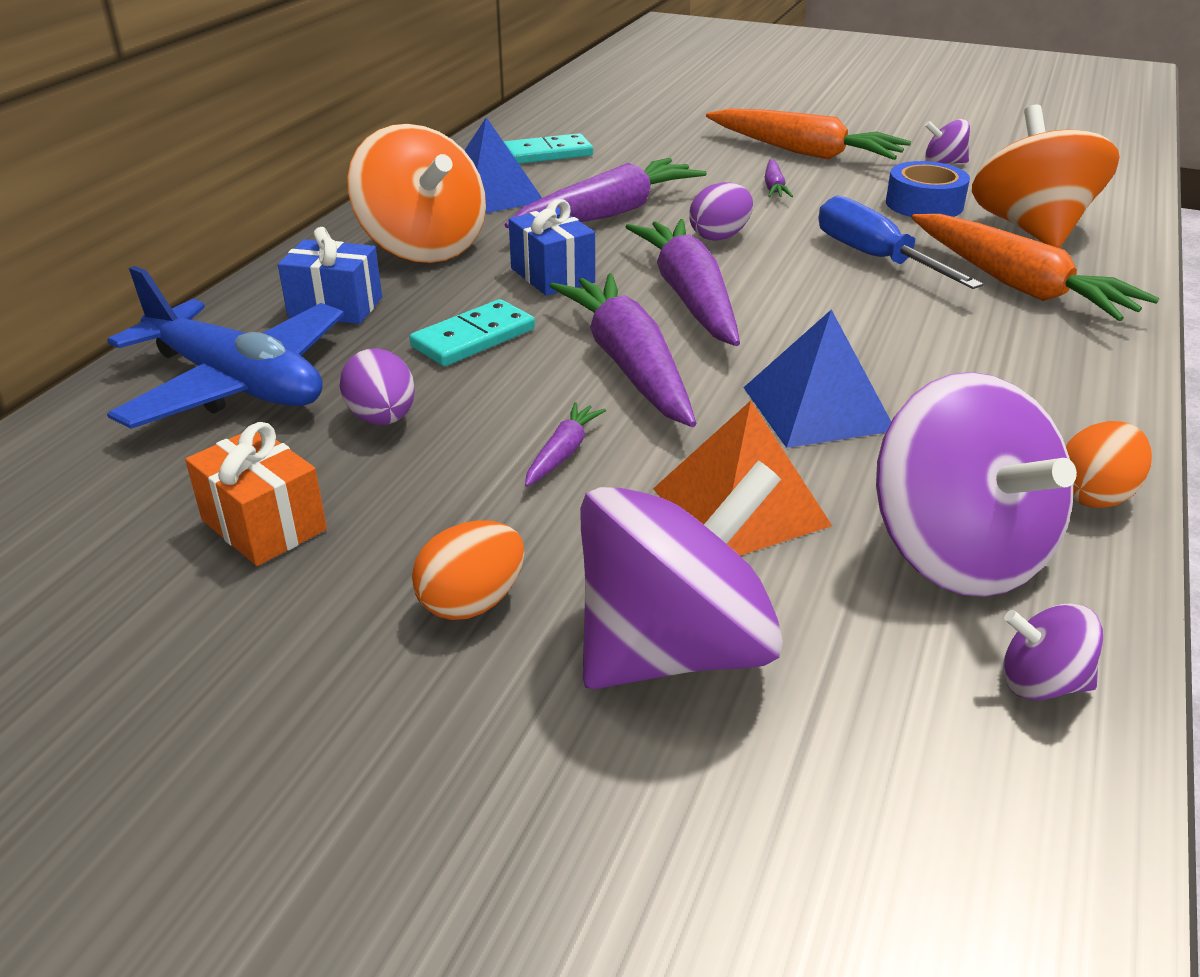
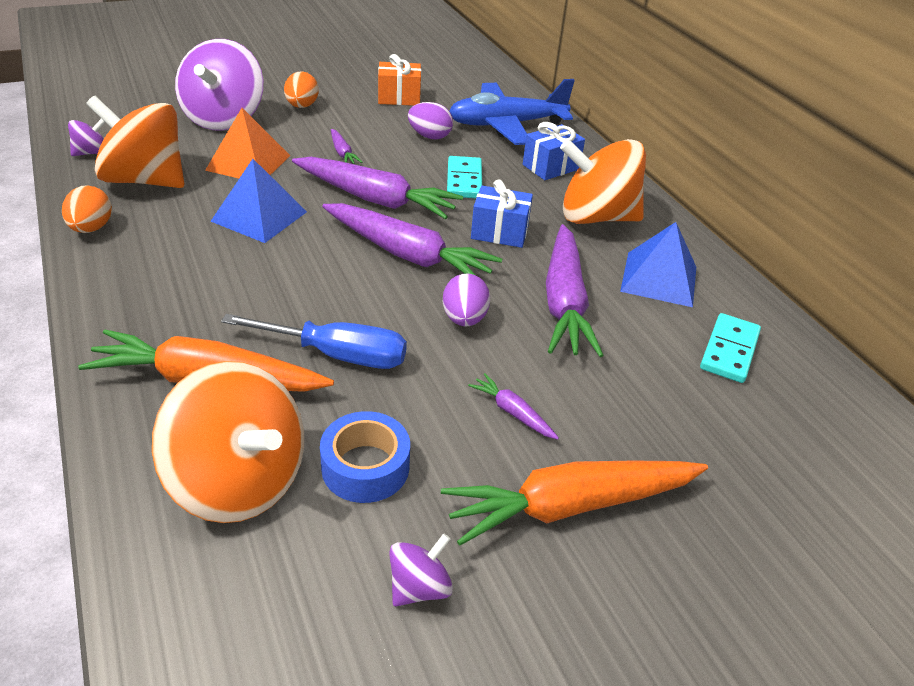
camera: 130 degrees right, 5 degrees up
(957, 553) = (145, 180): purple spinning top -> orange spinning top

